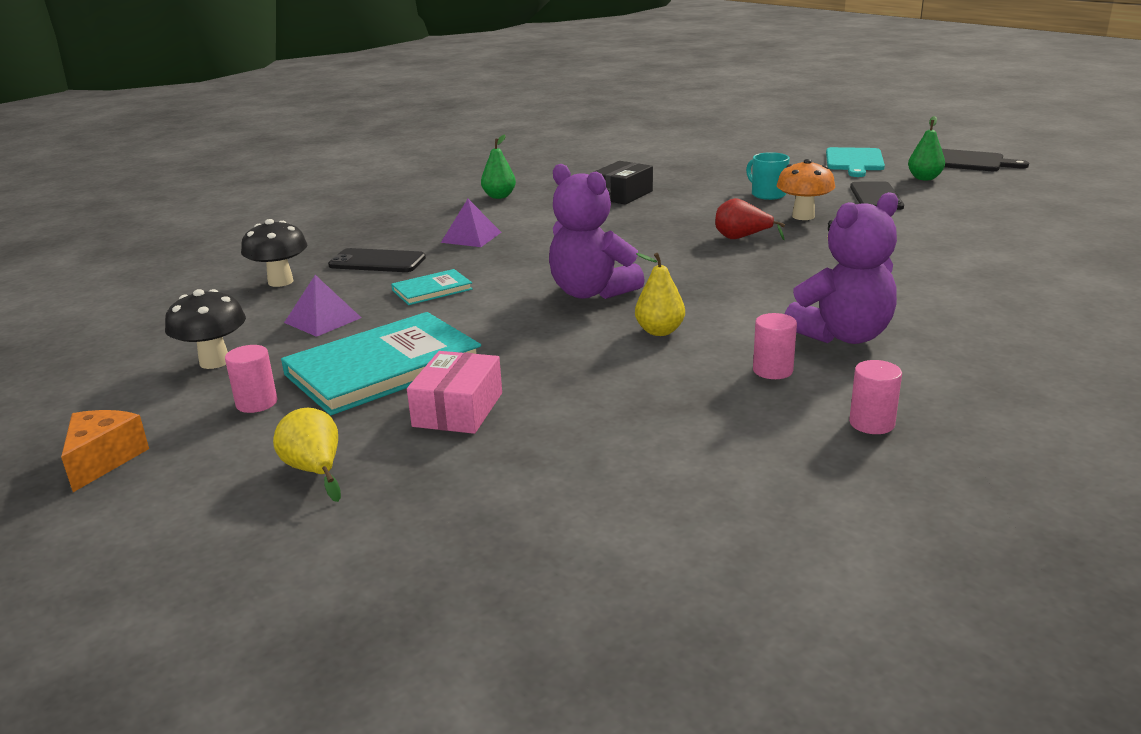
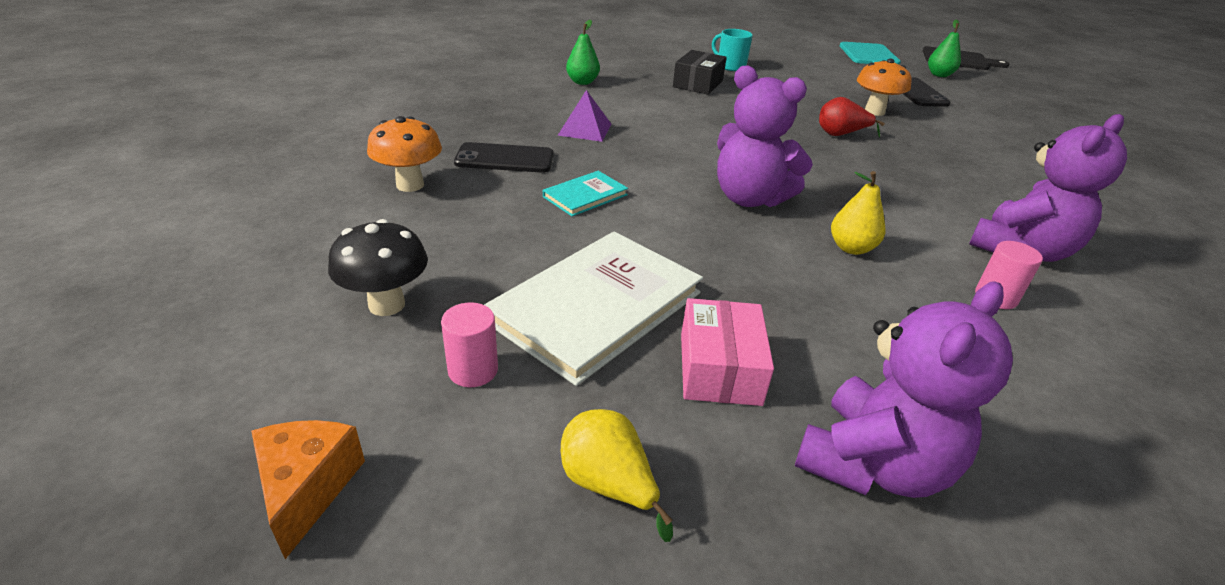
camera: 15 degrees left, 10 degrees up
(280, 282) = (410, 185): black mushroom -> orange mushroom
(322, 320) = (487, 238): purple pyramid -> none
(383, 367) = (596, 307): turquoise book -> white book
(537, 472) = (873, 464): none -> purple teddy bear
(767, 194) = (825, 87): turquoise mug -> turquoise mug (730, 66)
(871, 423) = (1142, 366): pink cylinder -> none

